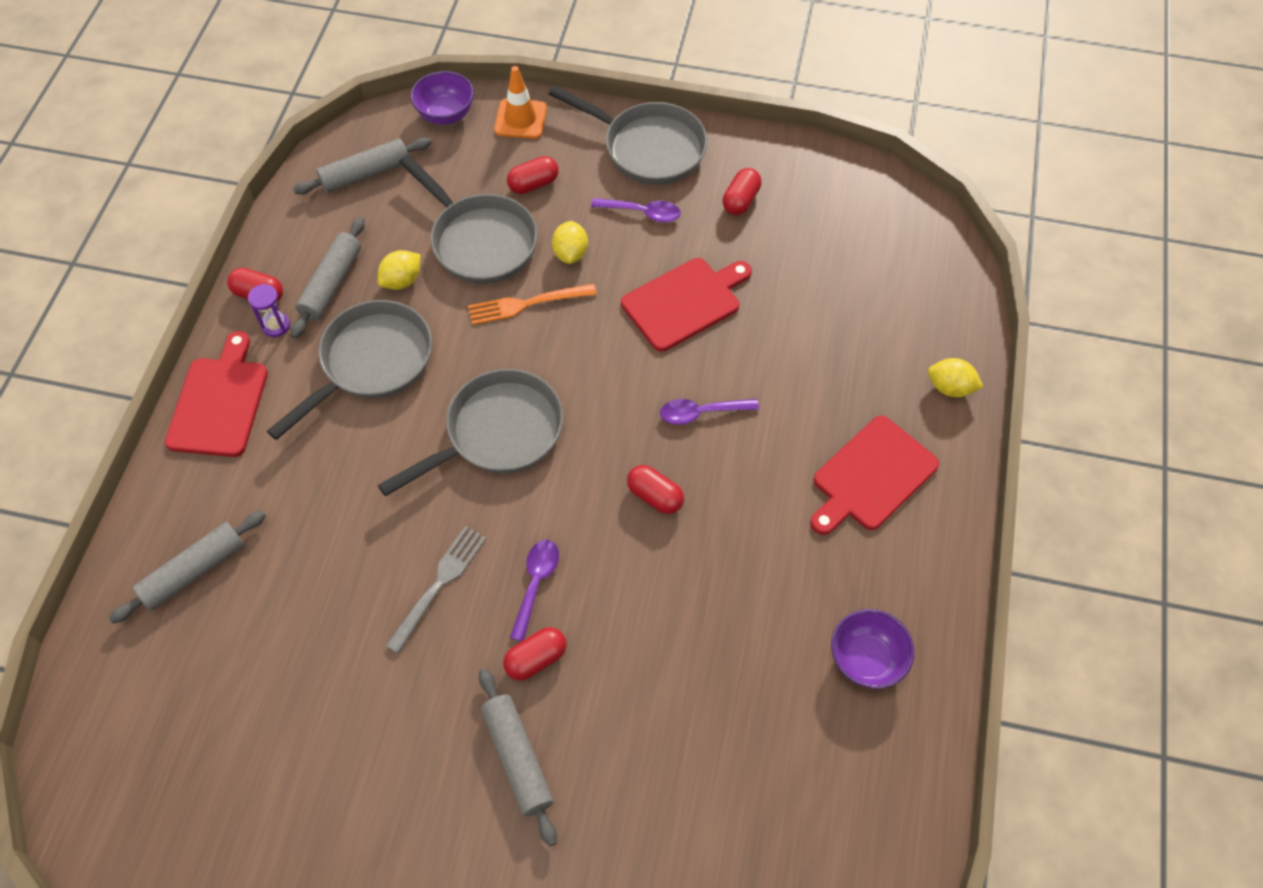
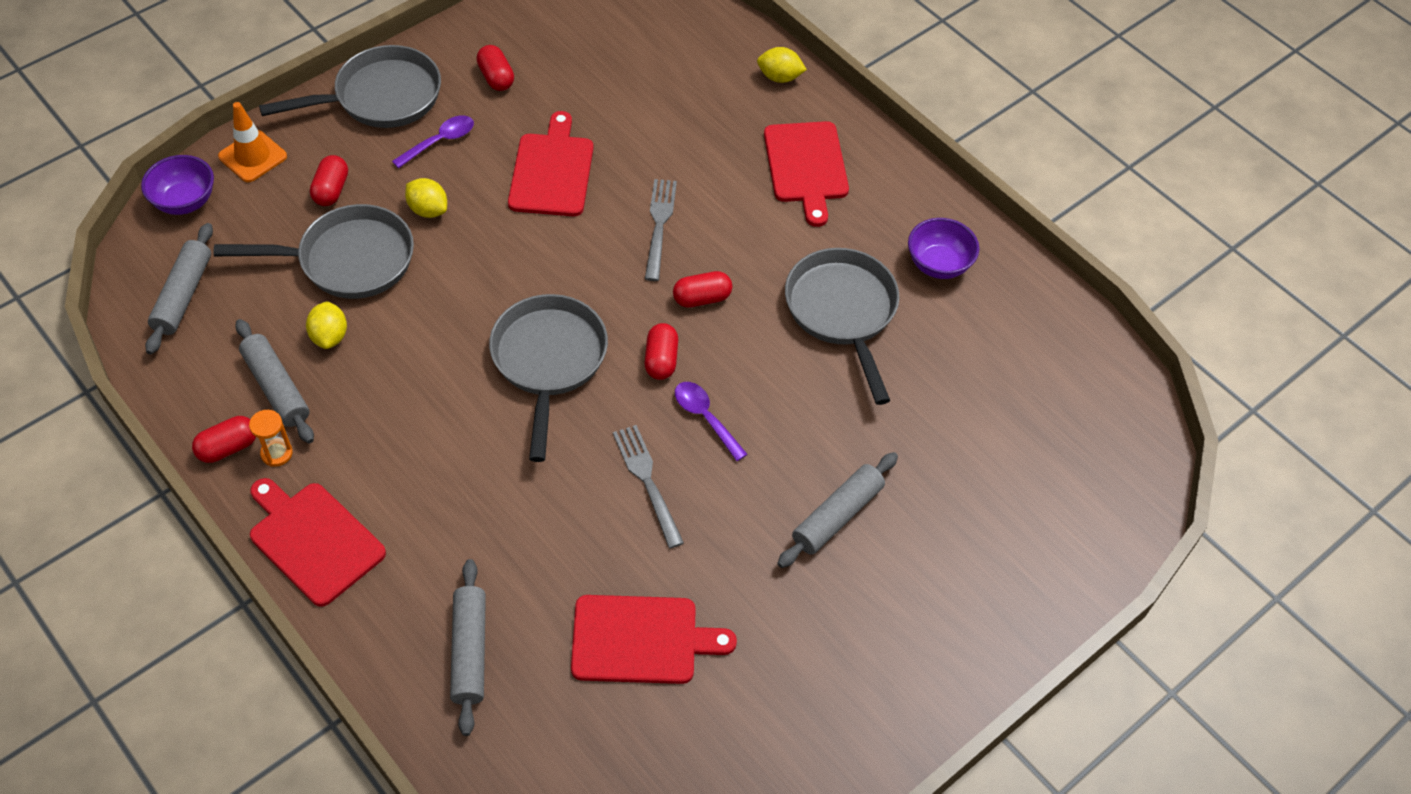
camera: 55 degrees left, 5 degrees down
(276, 326) = (276, 453): purple hourglass -> orange hourglass
(286, 686) = (641, 640): none -> red cutting board
(371, 363) = (391, 406): grey pan -> grey pan (843, 312)
(518, 758) = (837, 516): grey rolling pin -> grey rolling pin turned 60 degrees counterclockwise
(527, 304) = (446, 268): orange fork -> none
(536, 659) = (768, 456): red capsule -> red capsule (661, 360)
(701, 413) = (659, 225): purple spoon -> grey fork
(950, 388) = (779, 77): yellow lemon -> yellow lemon turned 45 degrees clockwise

